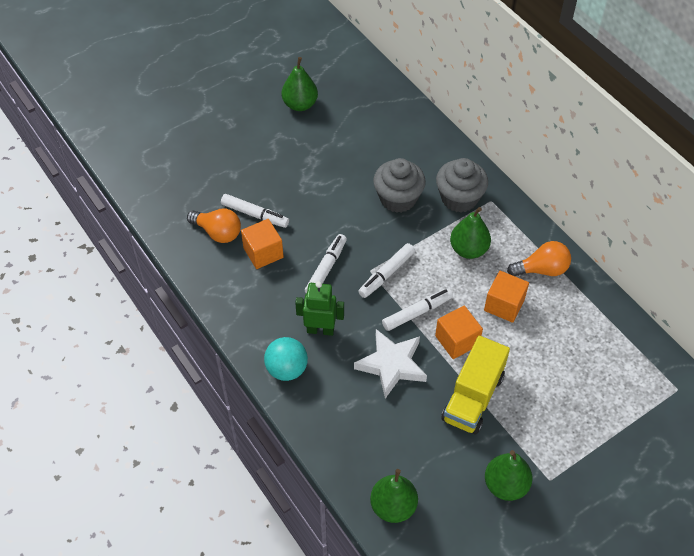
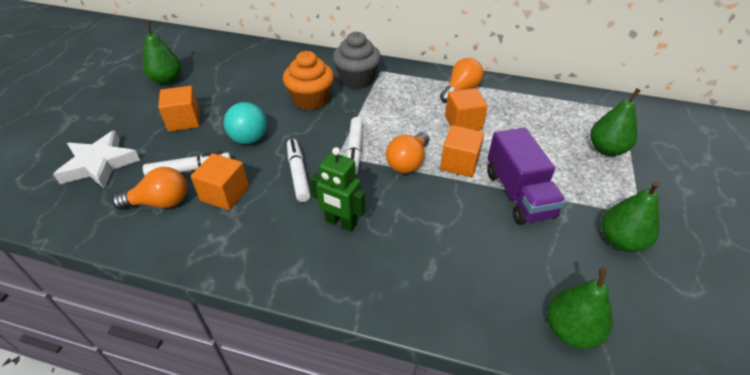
camera: 40 degrees left, 10 degrees down
(283, 161) = (184, 120): none -> orange cube
(287, 369) = (342, 277): turquoise ball -> turquoise ball (249, 139)
(320, 330) = (340, 223): green robot -> green robot turned 120 degrees counterclockwise
(391, 365) = (431, 211): white star -> white star (99, 164)
(398, 198) = (311, 100): grey cupcake -> orange cupcake
(417, 313) = (408, 162): white marker -> orange light bulb
(468, 249) = (398, 104): green pear -> green pear (606, 149)
(473, 397) = (518, 194): yellow truck -> purple truck

